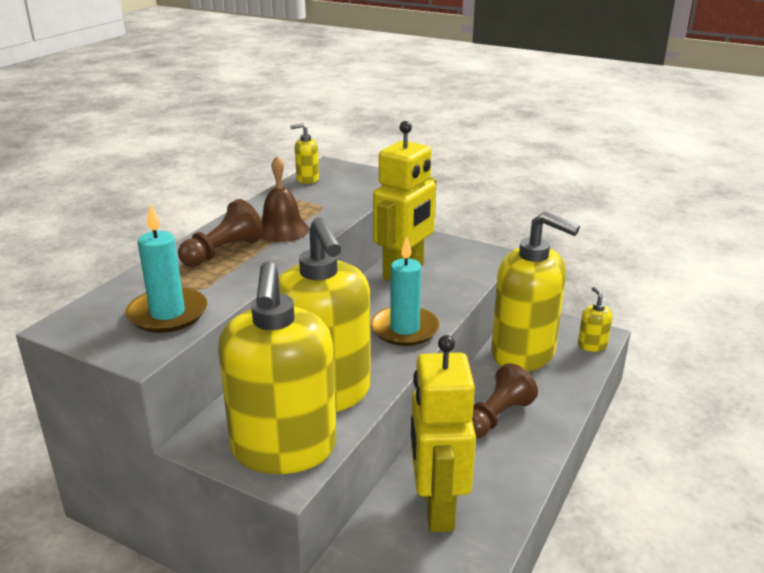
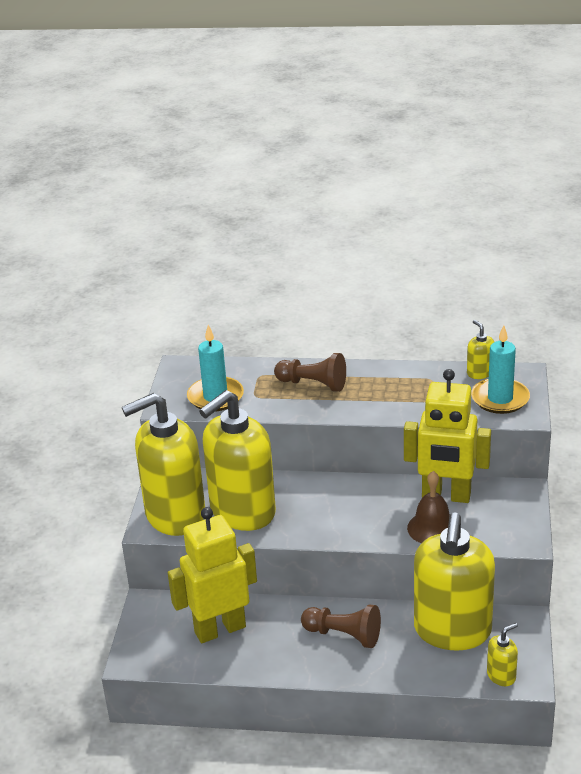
camera: 70 degrees right, 5 degrees up
(282, 230) = (369, 396): brown bell -> brown bell (432, 528)
(404, 329) = (351, 524): turquoise candle -> turquoise candle (500, 399)

